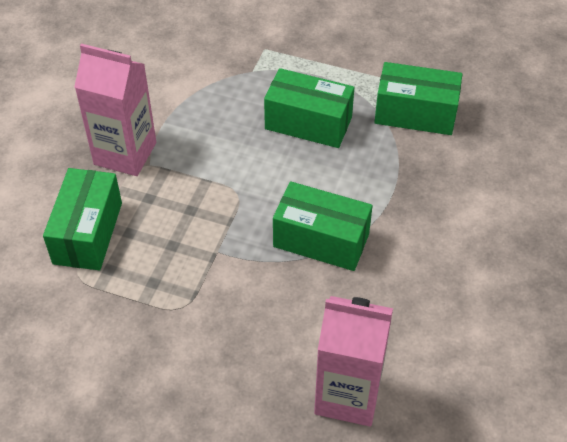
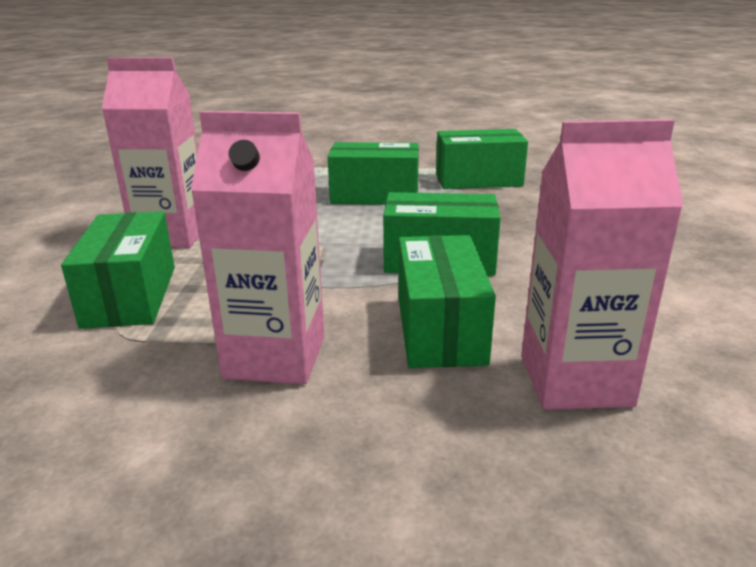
camera: 15 degrees left, 25 degrees down
(171, 325) = (275, 357): none -> pink carton
(286, 324) = (440, 329): none -> green box

